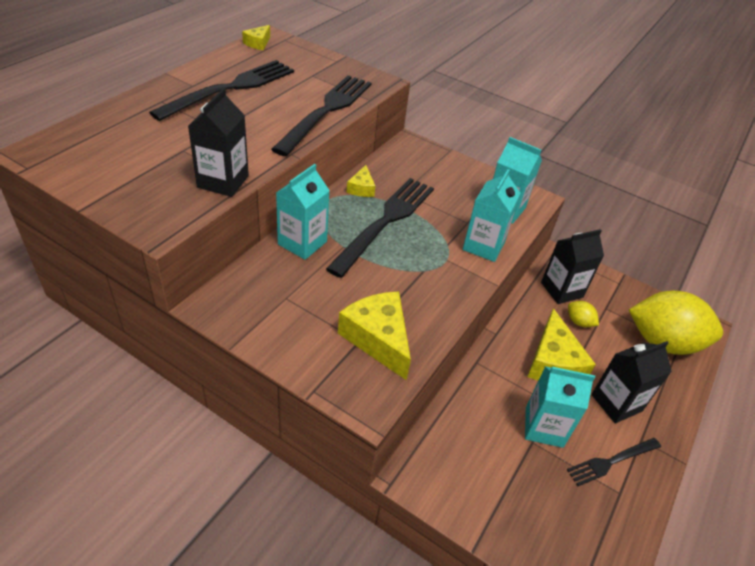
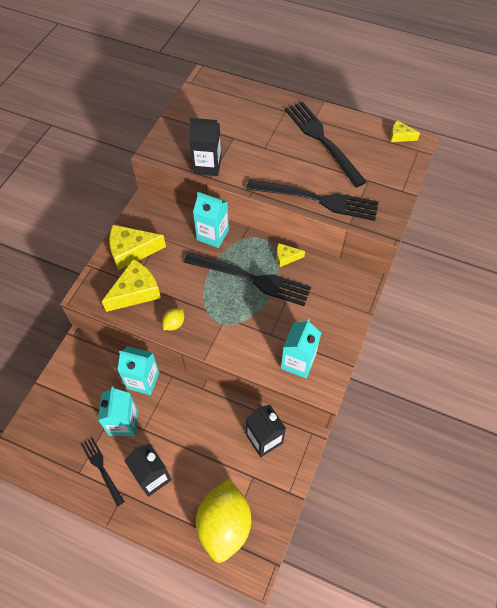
camera: 85 degrees right, 15 degrees up
(232, 88) = (321, 140): black fork -> black fork turned 150 degrees counterclockwise
(483, 246) = (245, 348): turquoise carton -> turquoise carton (143, 380)
(553, 362) = (182, 430): yellow cheese -> yellow cheese (132, 251)
(579, 322) = (230, 452): yellow lemon -> yellow lemon (174, 324)

